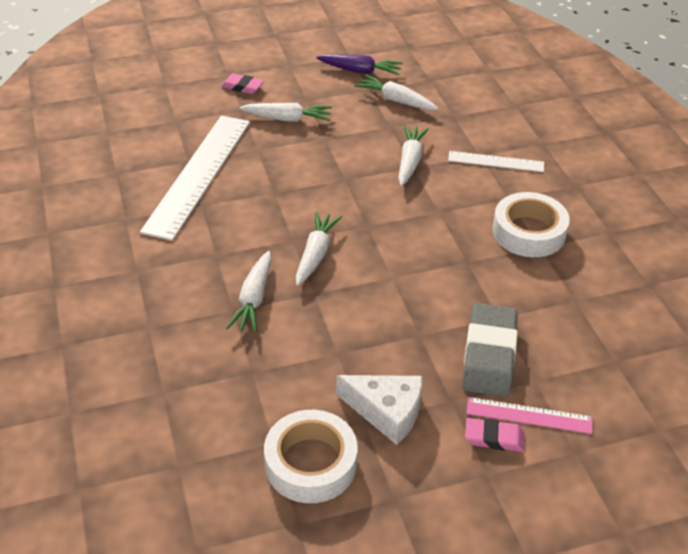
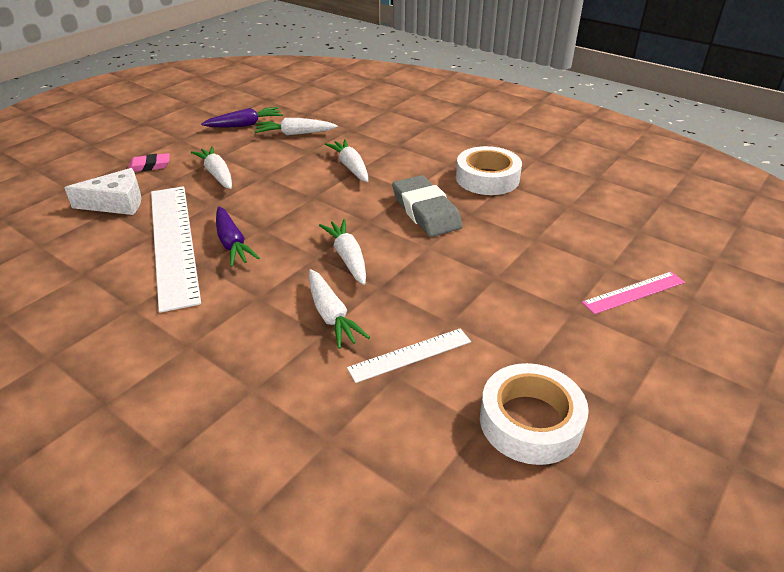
camera: 35 degrees left, 5 degrees down
(240, 197) = (232, 244): none -> purple carrot
(288, 119) = (217, 174): white carrot -> white carrot turned 90 degrees counterclockwise
(387, 412) = (538, 345): white cheese -> white cheese (117, 203)
(489, 355) = (559, 266): grey eraser -> grey eraser (426, 211)
(494, 438) = (632, 320): pink eraser -> none
(496, 162) = (413, 145): white ruler -> white ruler (410, 355)

